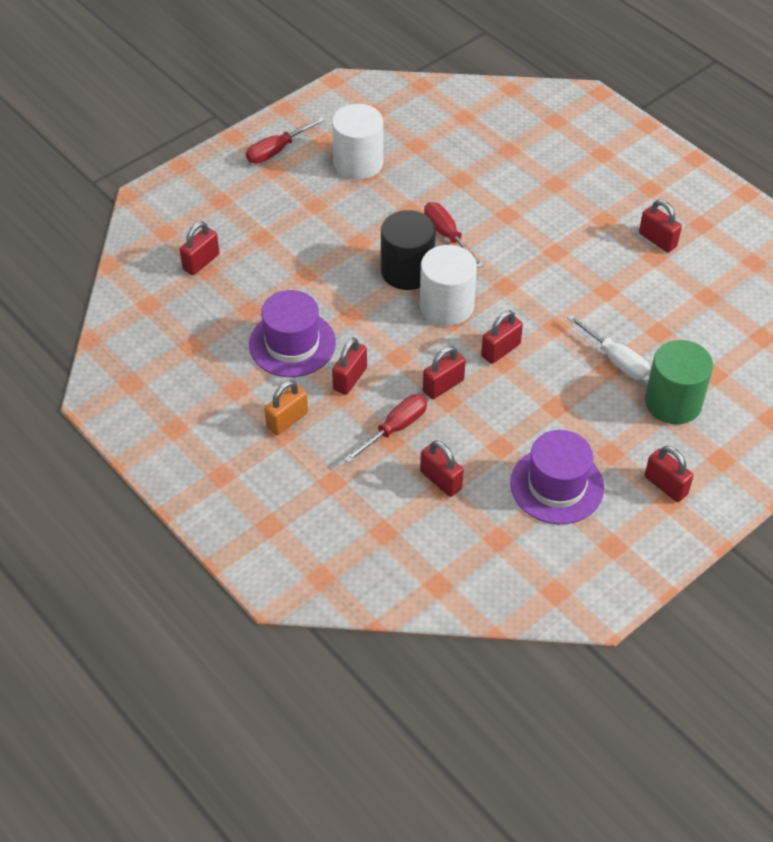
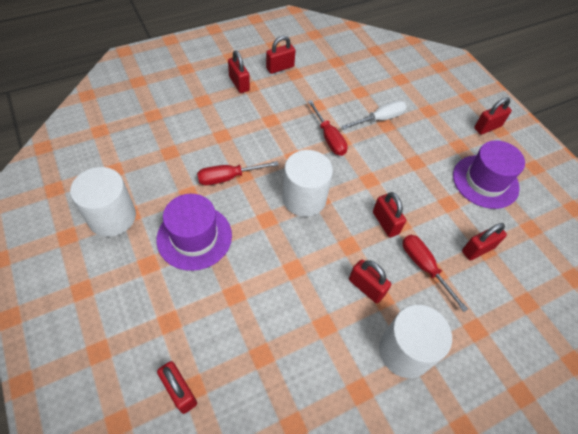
camera: 80 degrees left, 5 degrees up
(277, 151) = (56, 280): red screwdriver -> red screwdriver (329, 138)
(287, 420) = (405, 351): orange padlock -> white cylinder
(292, 344) = (315, 325): purple hat -> purple hat (194, 237)
(407, 271) = (257, 215): black cylinder -> none
(500, 350) = (357, 178): red padlock -> red padlock (239, 84)
(673, 402) = (421, 103): green cylinder -> none

